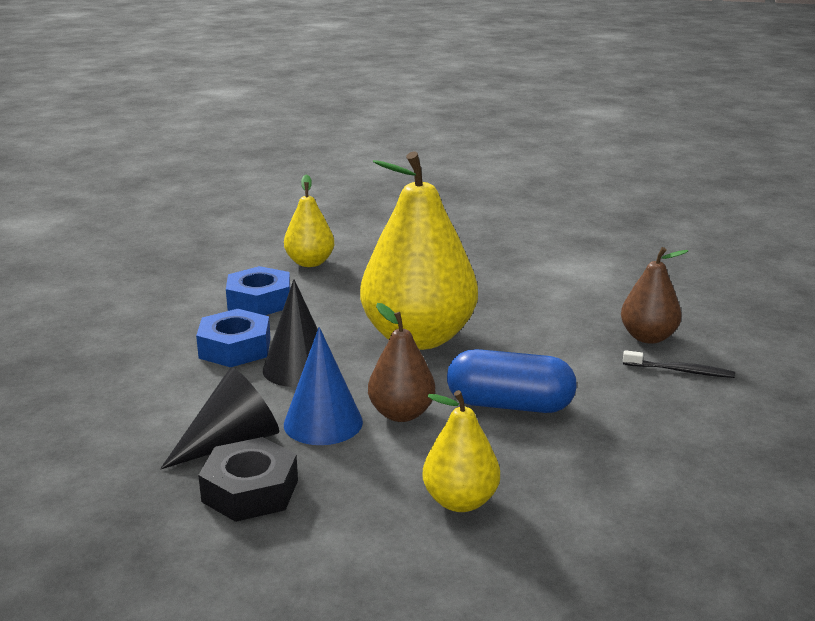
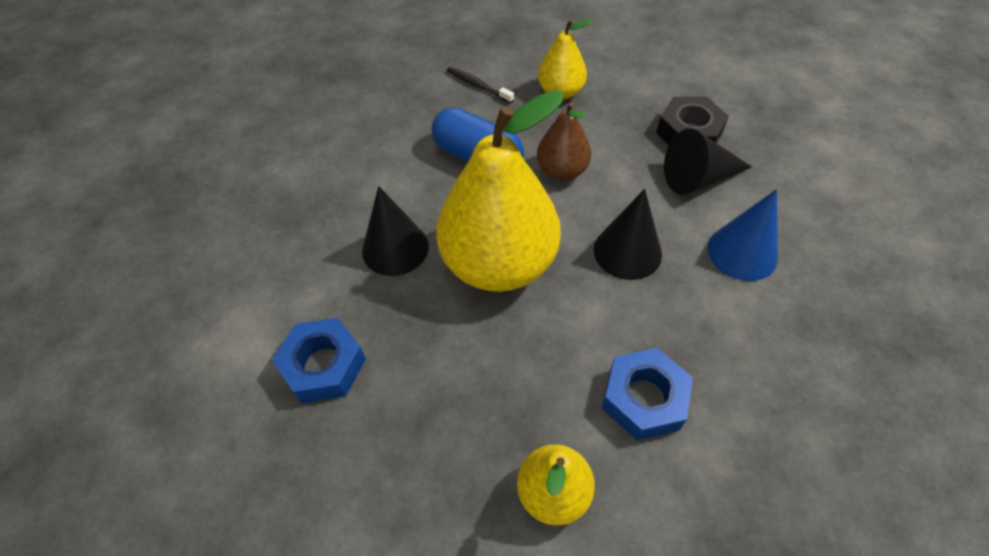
camera: 155 degrees left, 30 degrees up
(235, 348) = (683, 304): blue nut -> blue nut (323, 365)
(323, 423) = (624, 178): blue cone -> blue cone (742, 252)
(522, 328) = (395, 248): none -> black cone
(648, 337) = (304, 200): brown pear -> none
(680, 371) = (324, 154): black toothbrush -> black toothbrush (478, 85)

